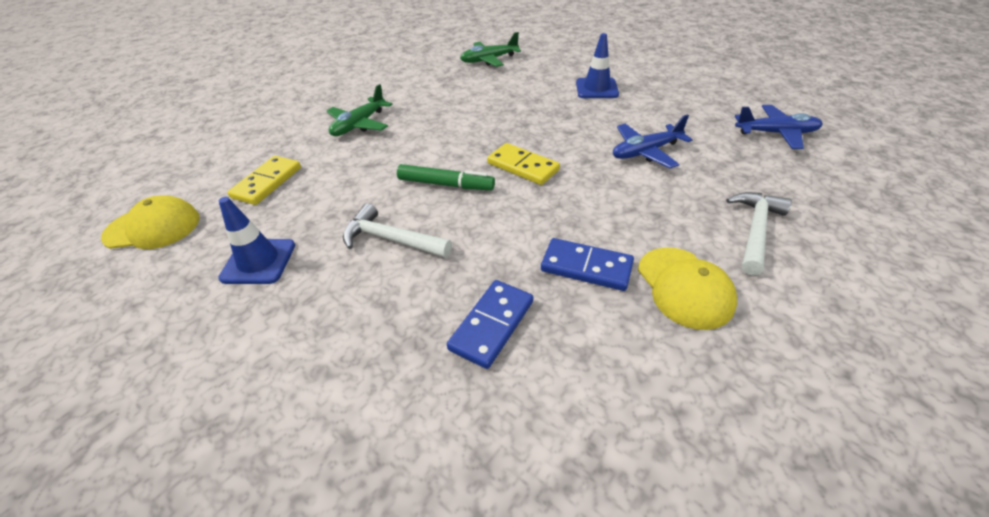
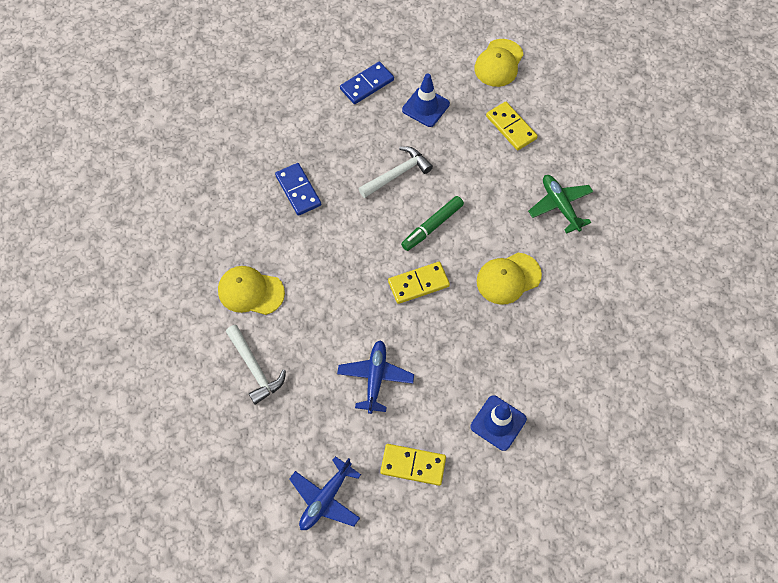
camera: 120 degrees right, 20 degrees up
(464, 124) = (508, 278): none -> yellow cap
(489, 60) = (630, 369): green plane -> none
(586, 267) = (300, 256): blue domino -> blue domino (367, 84)
(683, 108) = (413, 465): none -> yellow domino

